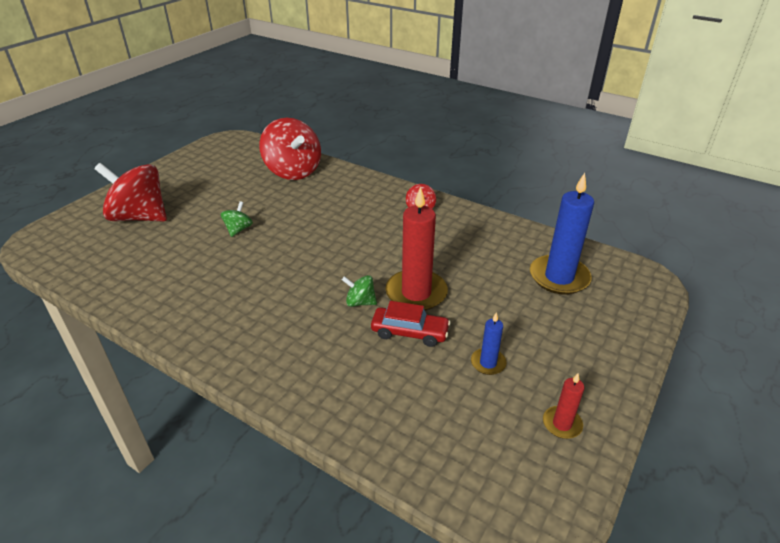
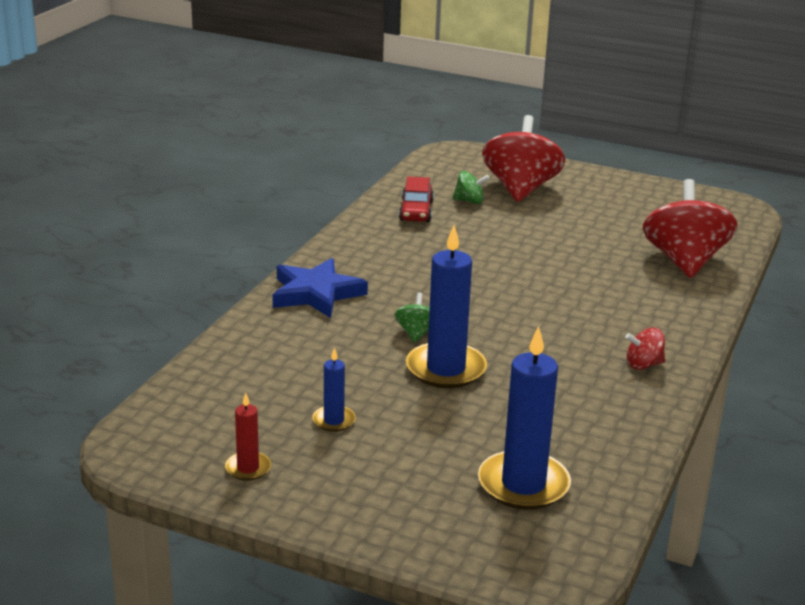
camera: 80 degrees right, 10 degrees down
(238, 229) = (524, 245): green spinning top -> green spinning top (469, 201)
(273, 357) = (316, 293): none -> blue star
(293, 171) = (684, 261): red spinning top -> red spinning top turned 135 degrees clockwise
(409, 332) = (372, 368): red car -> red car (416, 211)
(416, 293) = (446, 369): red candle -> blue candle

